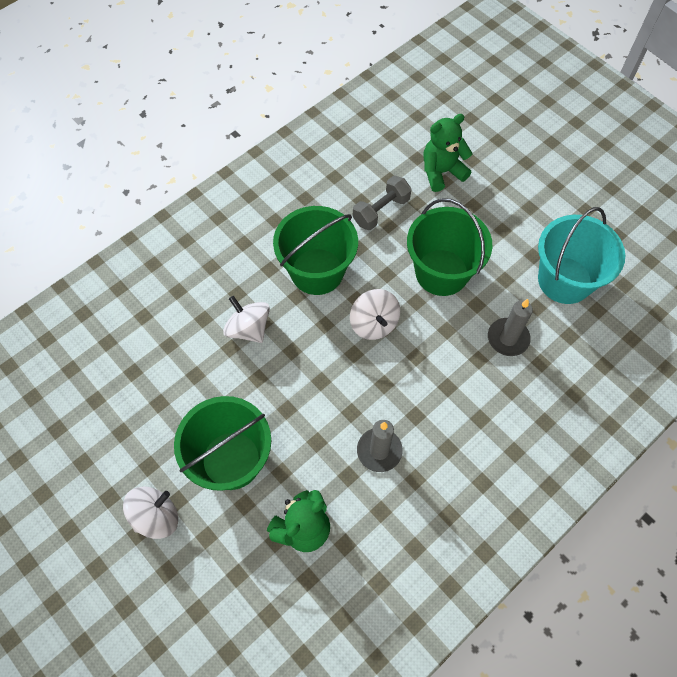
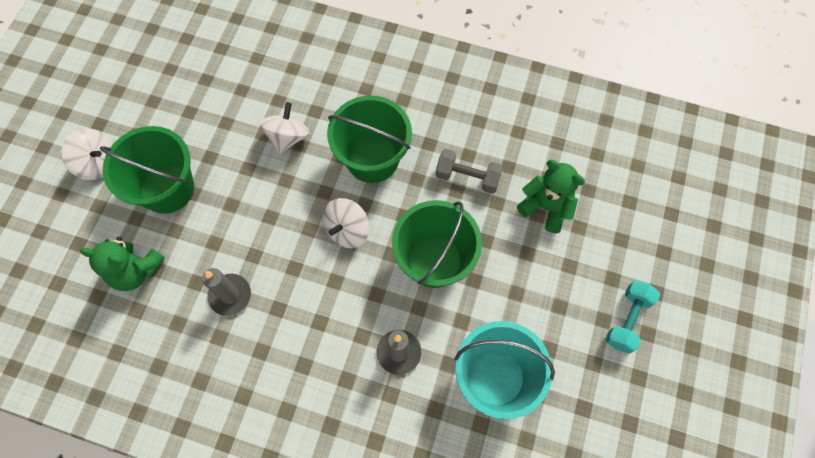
camera: 60 degrees right, 5 degrees up
(564, 171) = (627, 320): none -> turquoise dumbbell

